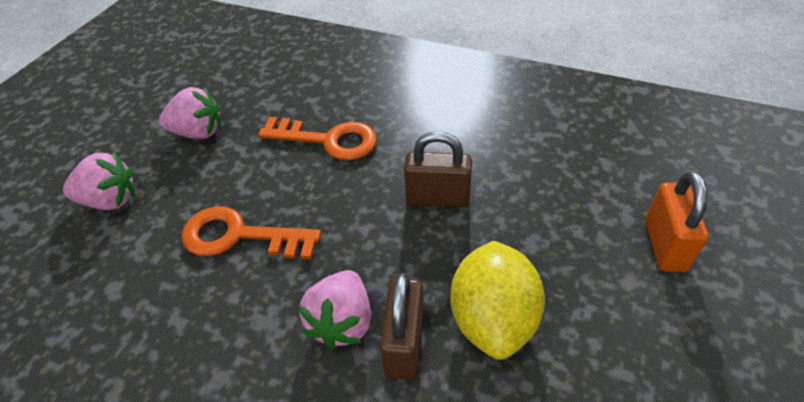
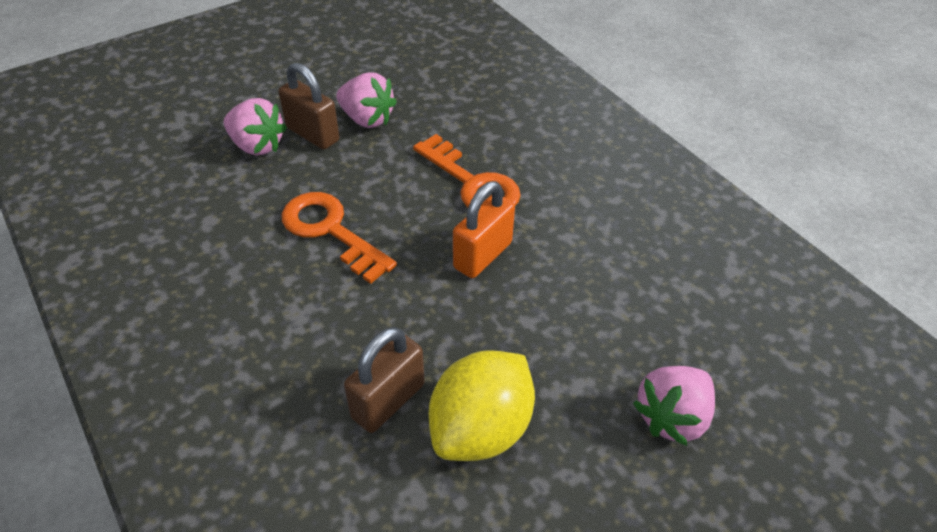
camera: 30 degrees right, 0 degrees up
(342, 322) = (353, 351): pink strawberry -> pink strawberry (672, 417)
(437, 198) = (527, 292): brown padlock -> brown padlock (313, 134)
(664, 245) = (717, 468): orange padlock -> orange padlock (482, 255)

